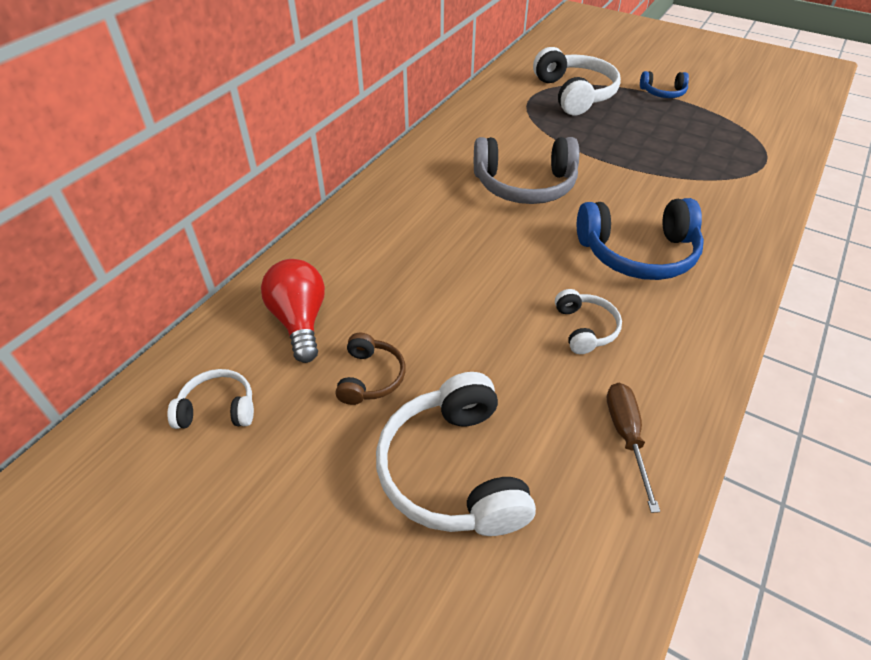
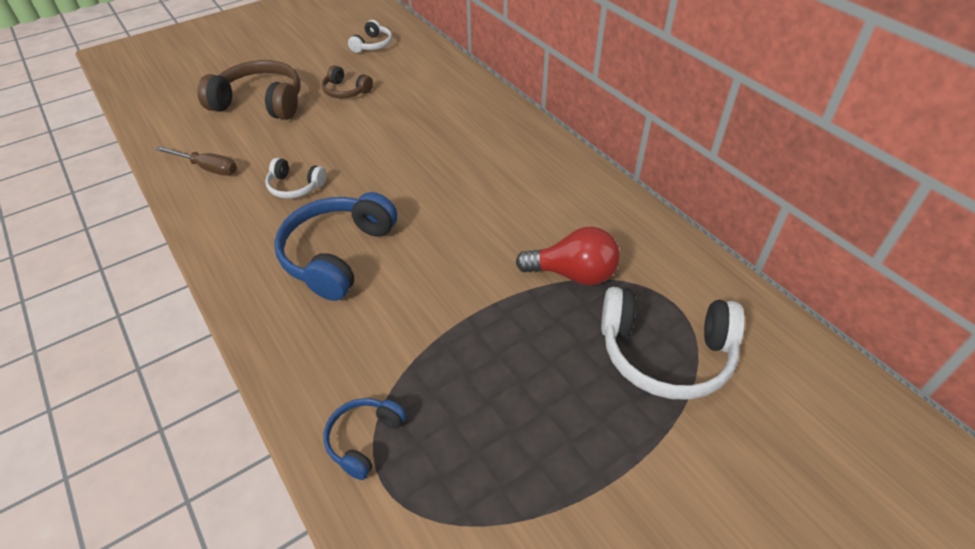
camera: 115 degrees right, 0 degrees up
(300, 321) = (413, 76): red light bulb -> red light bulb (573, 274)
(453, 470) = (260, 103): white headphones -> brown headphones
(525, 185) = (486, 222): grey headphones -> none
(663, 93) = (631, 477): blue headphones -> blue headphones (364, 439)

